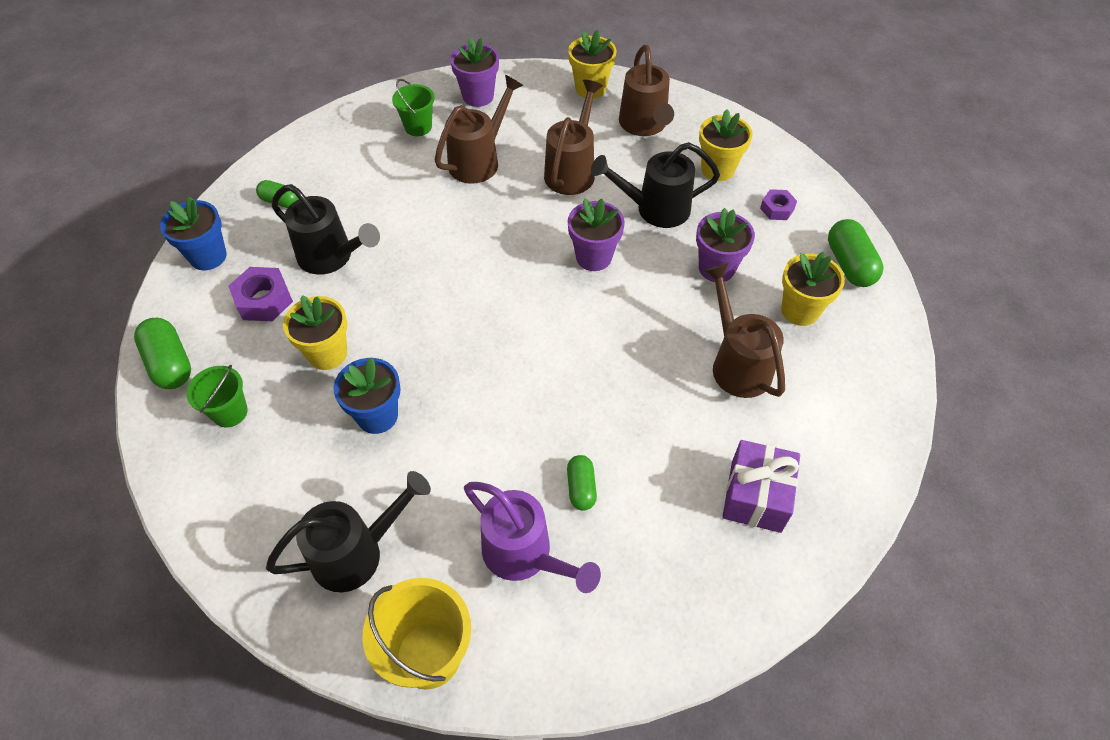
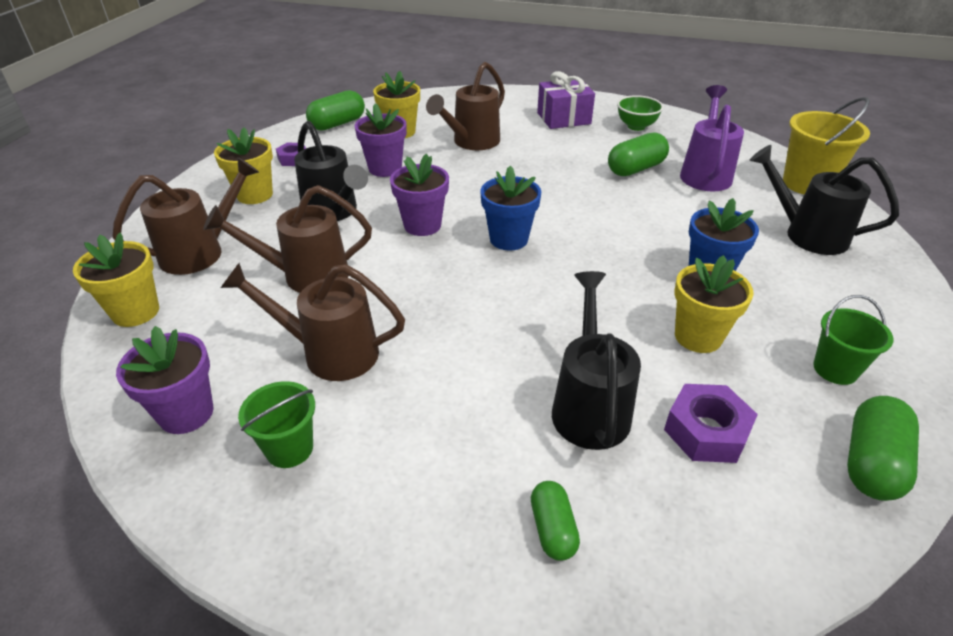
camera: 120 degrees left, 15 degrees down
(208, 256) = (720, 550): blue flower pot -> blue flower pot (508, 239)
(581, 488) = (635, 169): green capsule -> green capsule, size x1.60
(686, 570) = (636, 126): none -> green bowl

